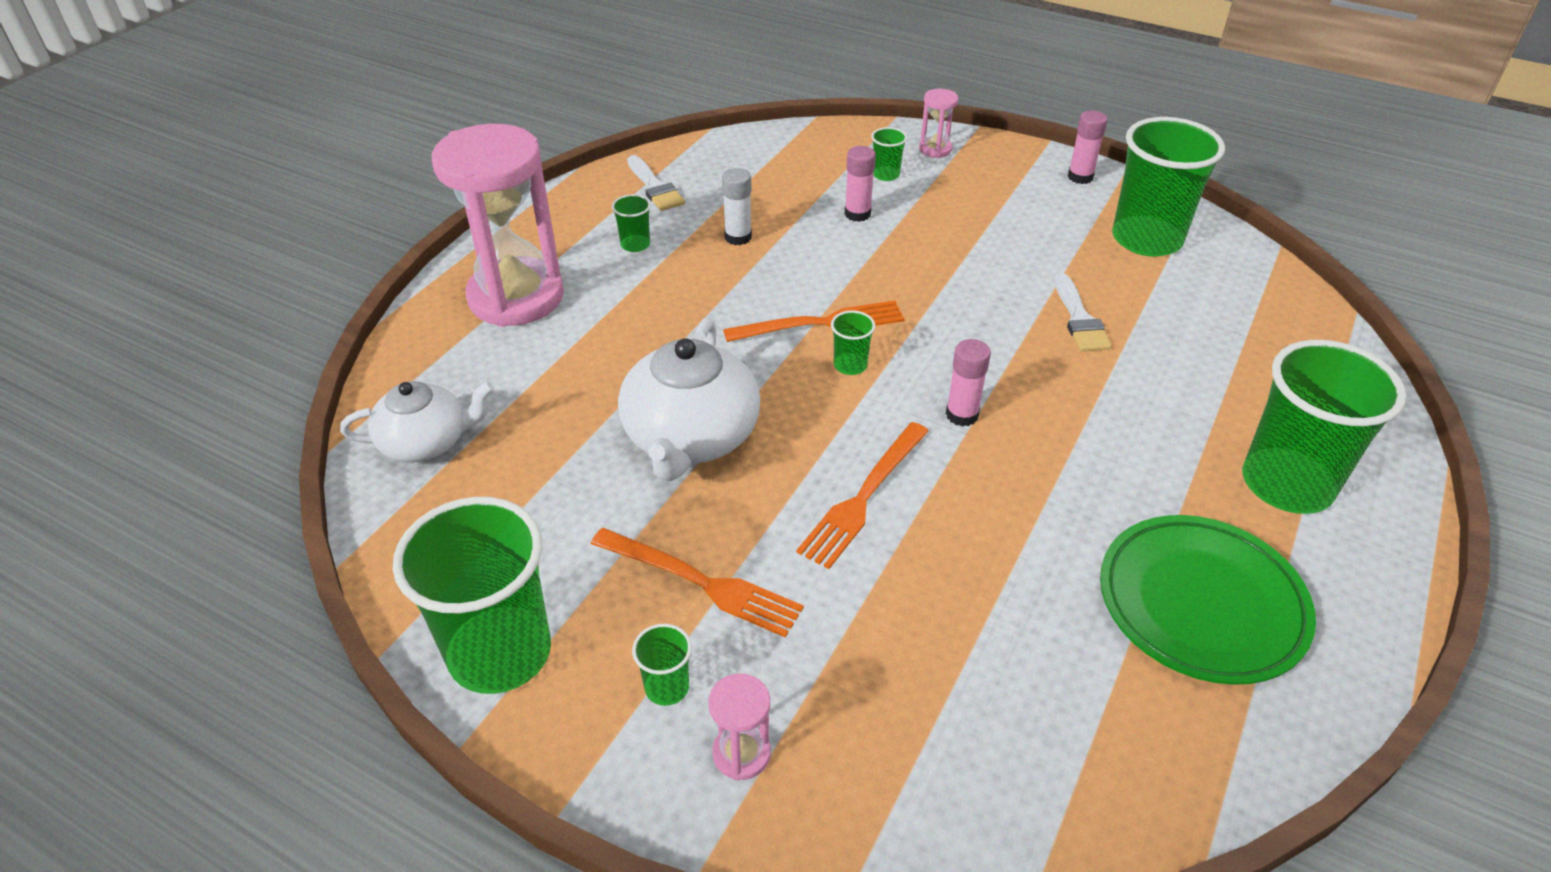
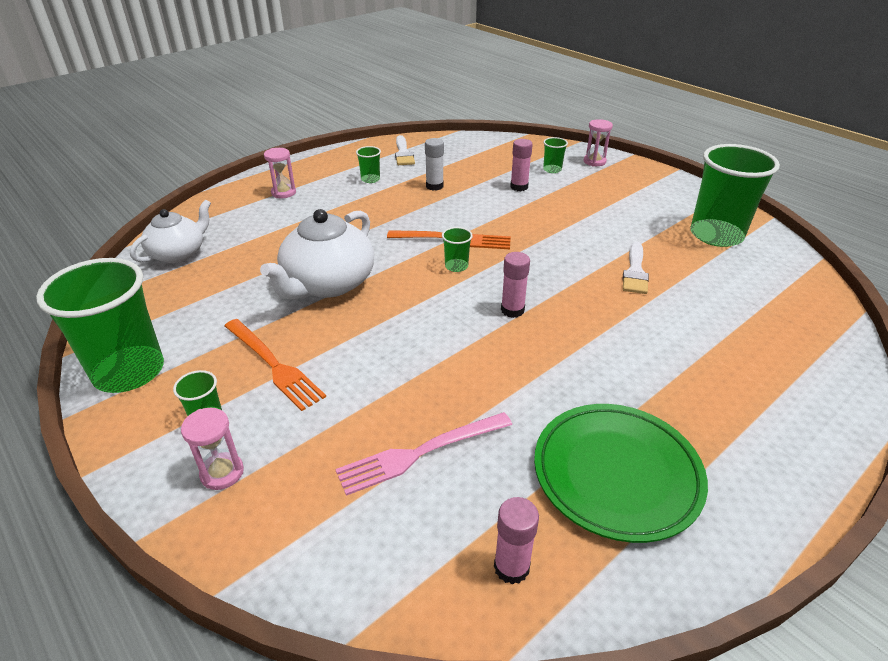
camera: 20 degrees right, 5 degrees down
(426, 442) = (179, 253): white teapot -> white teapot turned 60 degrees counterclockwise
(516, 297) = (283, 193): pink hourglass -> pink hourglass, size x0.41
(863, 497) = (412, 342): orange fork -> none
(969, 647) = (420, 453): none -> pink fork
(1080, 177) = (688, 192): pink glue stick -> pink glue stick (511, 567)
(1287, 484) = (738, 411): green cup -> none

